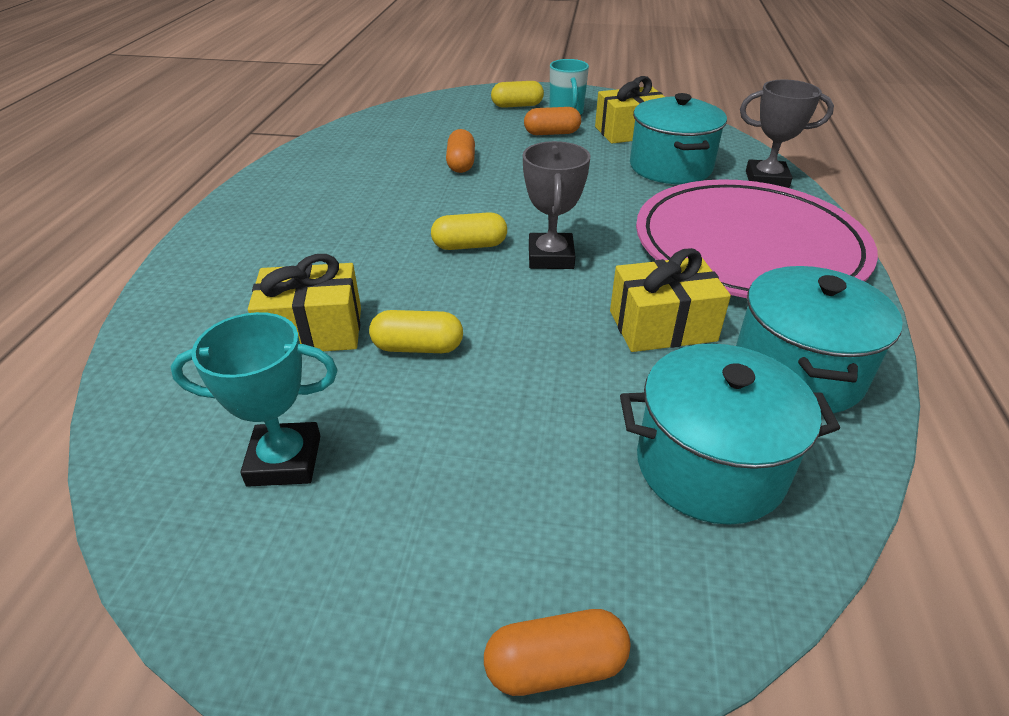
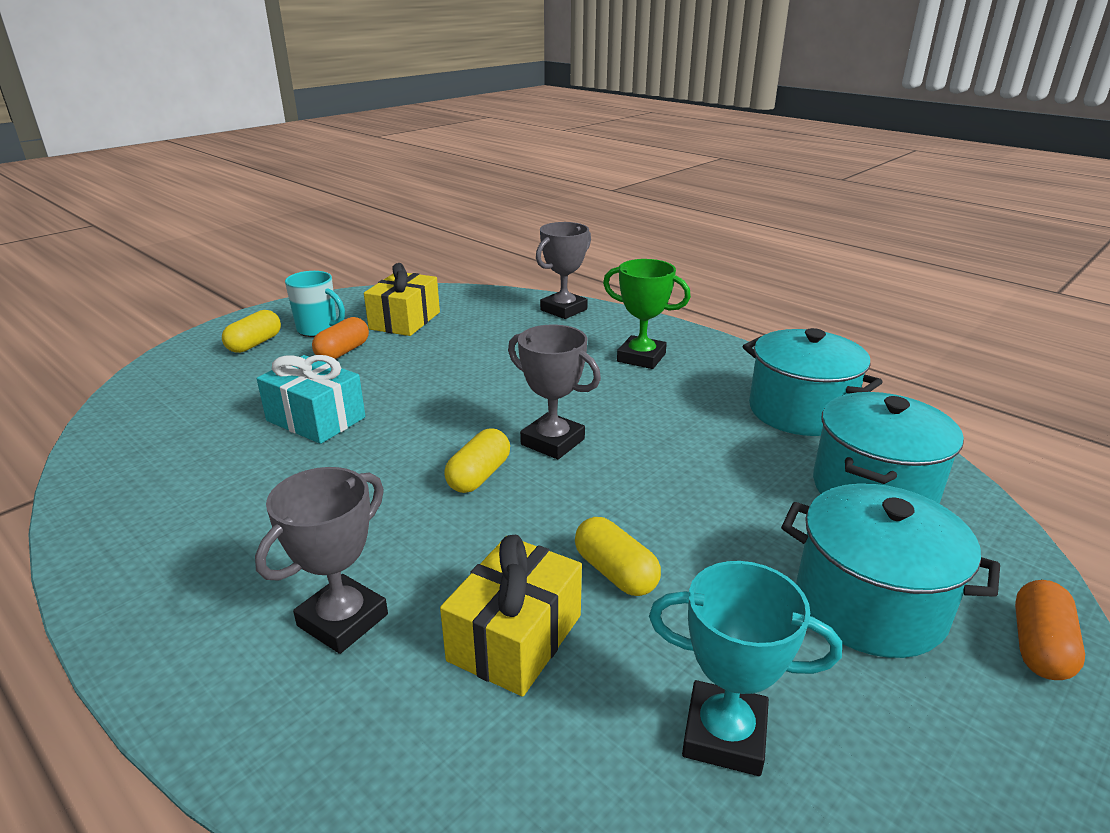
camera: 55 degrees left, 10 degrees down
(281, 263) = (342, 620): none -> grey trophy
(284, 460) = (724, 735): turquoise trophy -> turquoise trophy turned 75 degrees clockwise
(418, 347) = (615, 572): yellow capsule -> yellow capsule turned 75 degrees counterclockwise
(461, 163) = (316, 419): orange capsule -> turquoise gift
(662, 326) = (703, 435): yellow gift -> none
(670, 167) = (490, 332): turquoise pot -> turquoise pot (869, 604)
(748, 247) = (641, 358): pink plate -> green trophy

